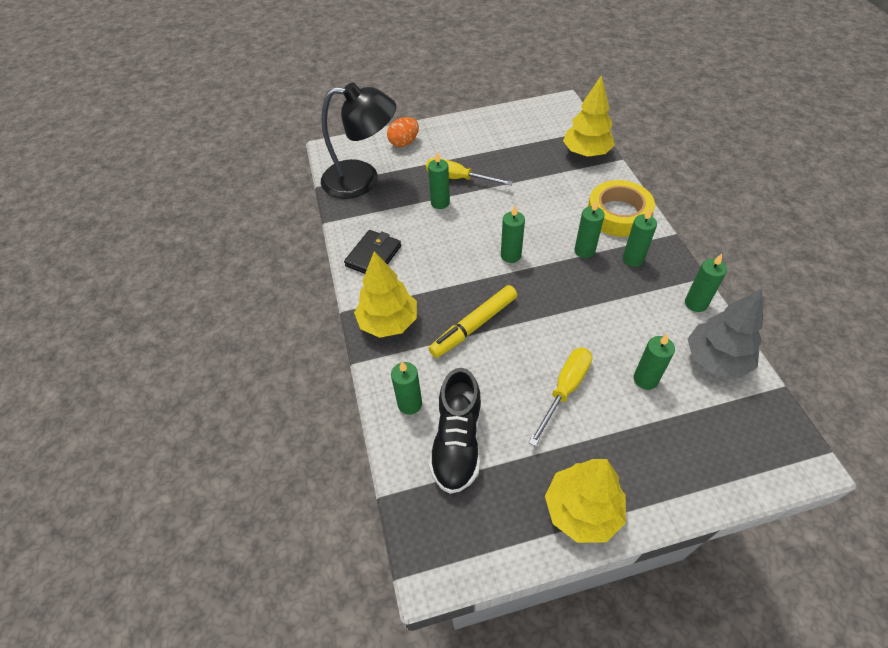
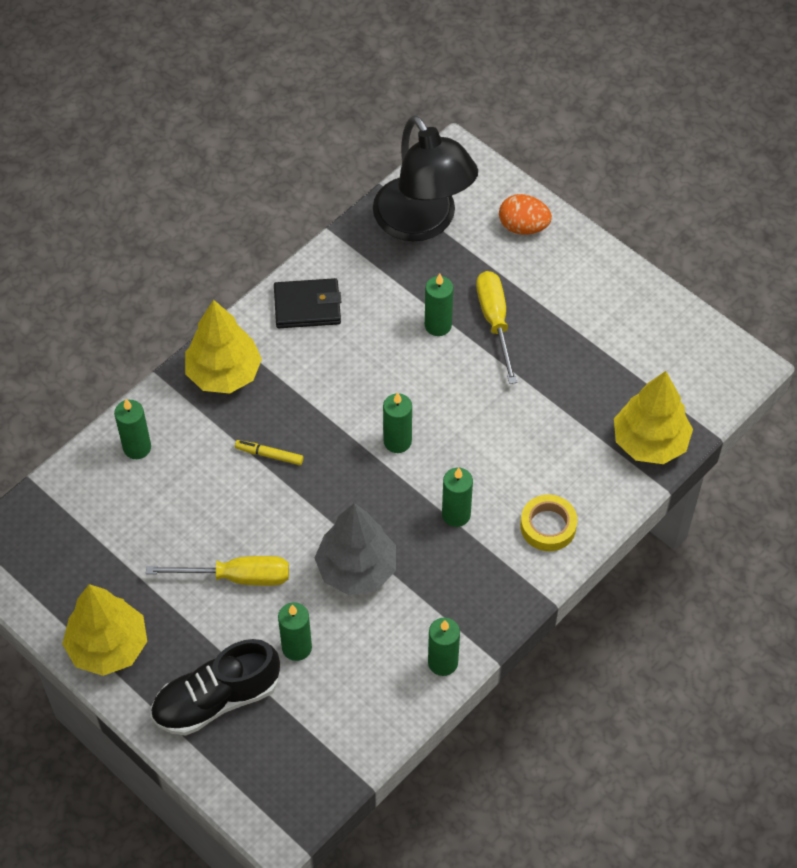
camera: 55 degrees right, 5 degrees up
(457, 441) = (119, 510): black shoe -> black shoe (217, 699)
(474, 326) = (269, 455): yellow marker -> yellow marker, size x0.51
(618, 214) = (548, 526): yellow tape -> yellow tape, size x0.61
(633, 259) = (475, 571): green candle -> none
(716, 359) = (367, 708): grey tree -> grey tree (356, 569)

